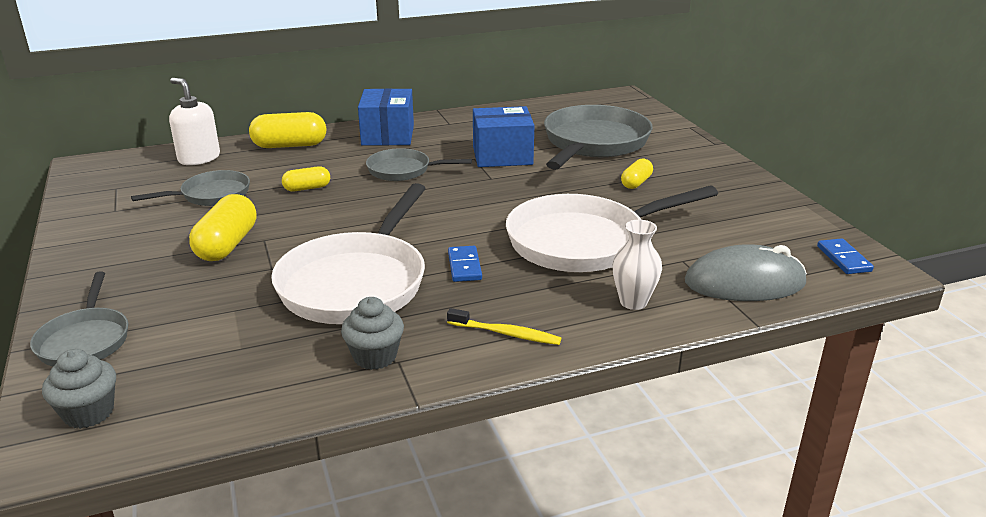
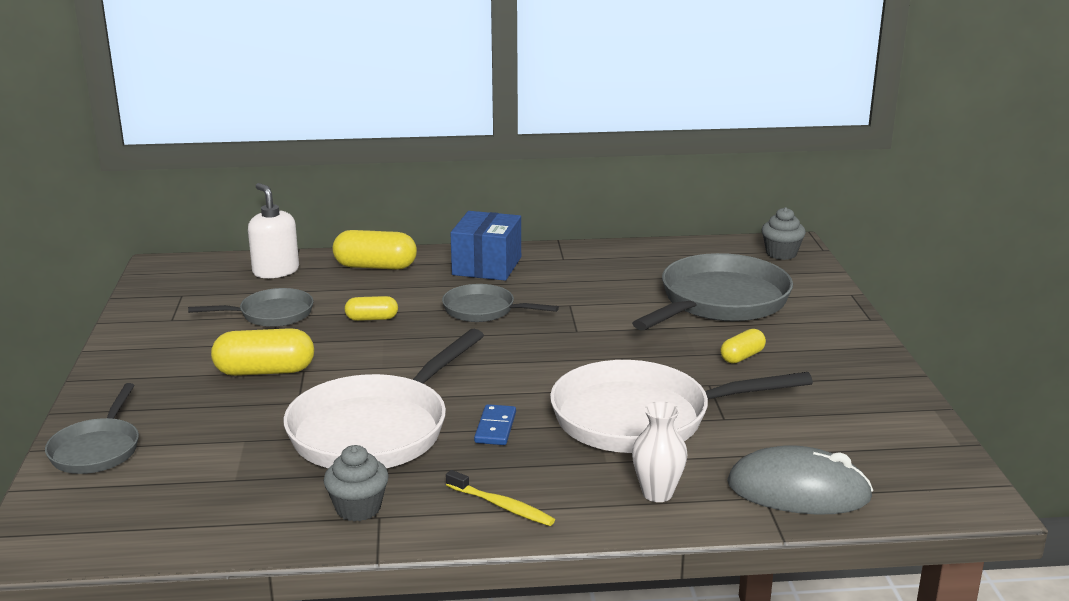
camera: 15 degrees right, 5 degrees down
(89, 413) = (76, 519): grey cupcake -> grey cupcake (781, 253)
(227, 245) = (265, 371): yellow capsule -> yellow capsule turned 60 degrees clockwise
(502, 156) = (603, 305): blue box -> none
(843, 259) = (938, 480): blue domino -> none

